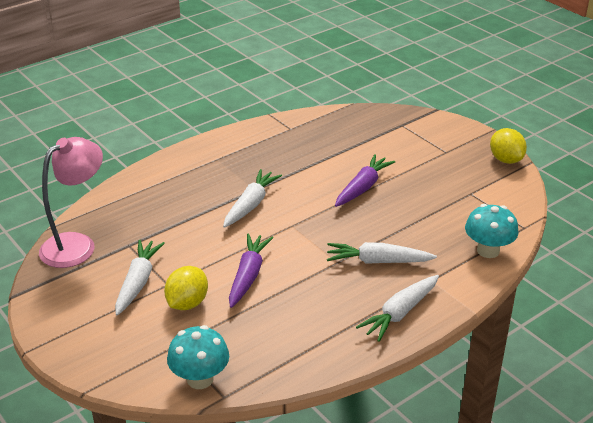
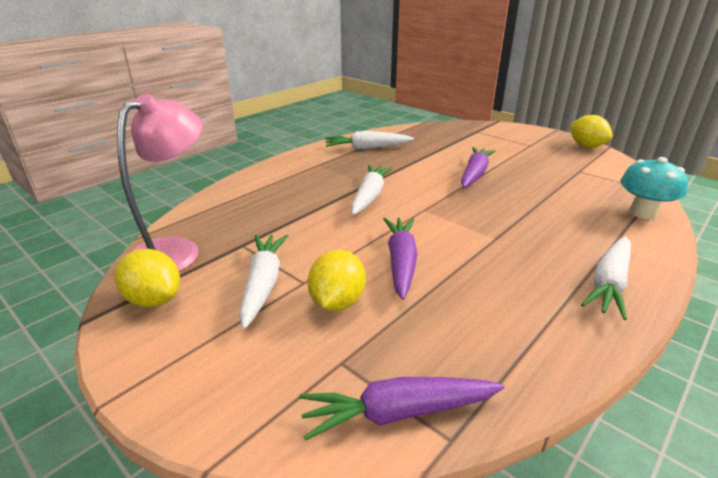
camera: 10 degrees left, 5 degrees down
(59, 285) = (154, 299): none -> yellow lemon
(200, 379) = (398, 413): turquoise mushroom -> purple carrot
(378, 261) = (539, 233): white carrot -> white carrot (367, 148)

